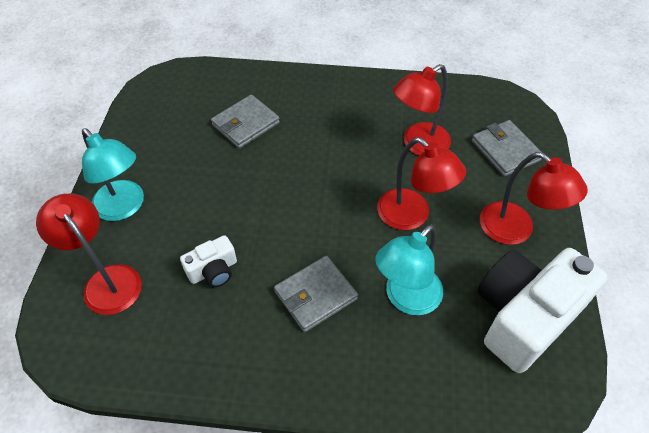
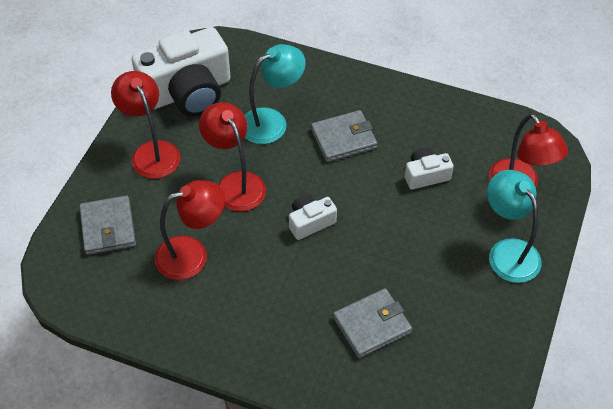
camera: 165 degrees left, 0 degrees up
(323, 194) = (310, 222): none -> white camera

